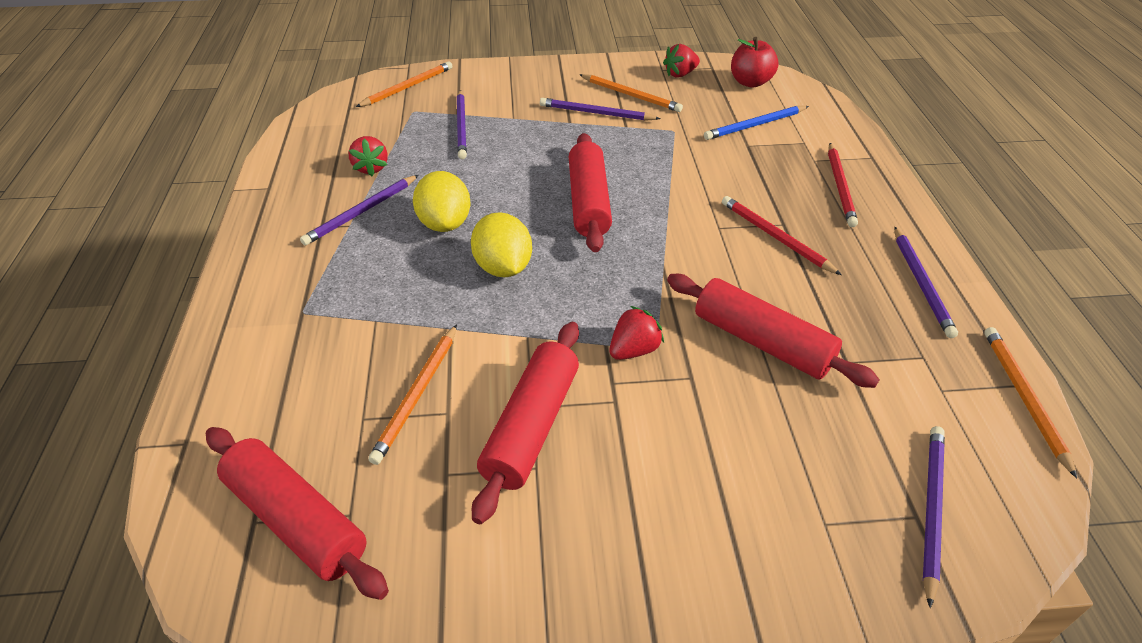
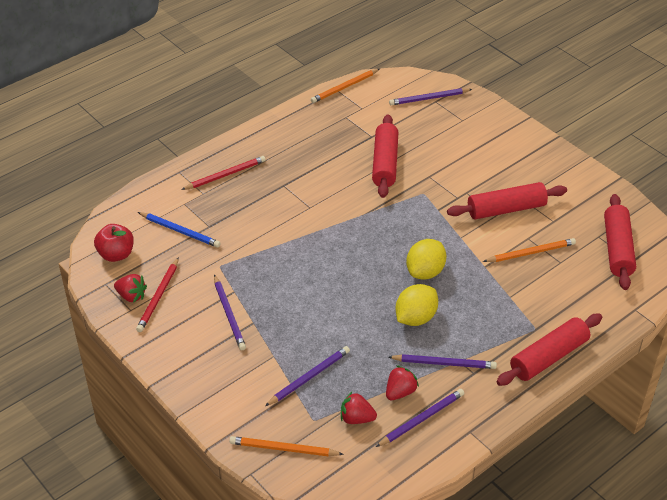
camera: 125 degrees left, 0 degrees up
(588, 202) = (336, 267): red rolling pin -> red rolling pin (548, 357)
(631, 95) = (187, 308): orange pencil -> none
(634, 350) = (432, 199): red strawberry -> red strawberry (356, 418)
(775, 237) = (299, 184): red pencil -> red pencil (158, 297)
(921, 283) = (292, 128): purple pencil -> purple pencil (421, 419)

